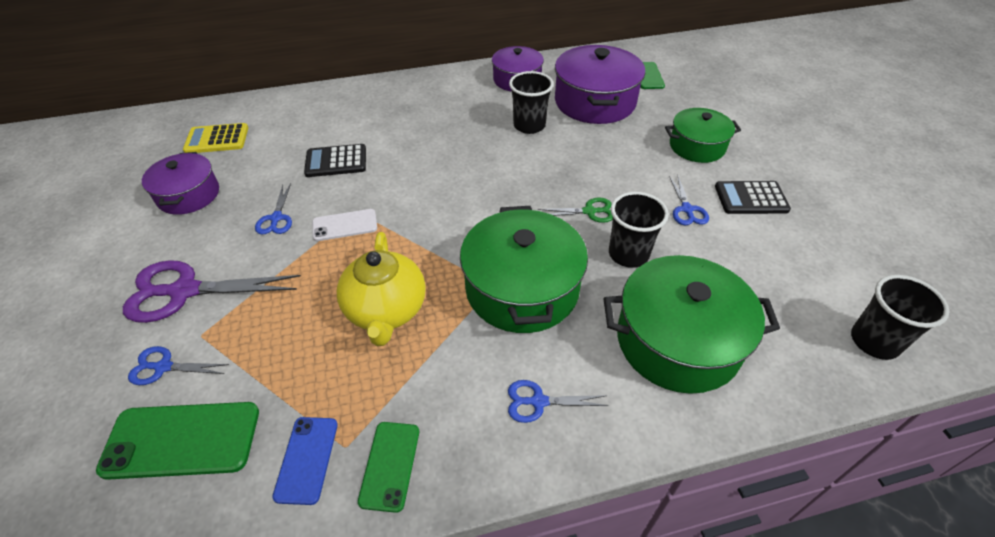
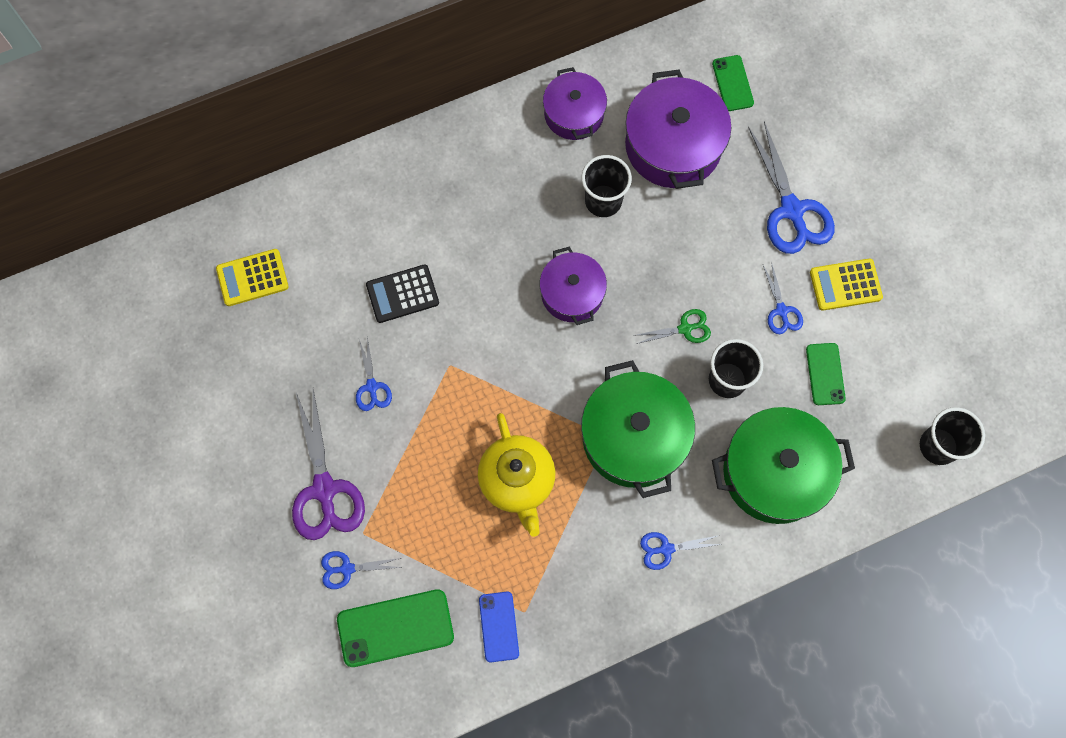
camera: 10 degrees left, 25 degrees up
(184, 291) = (324, 489): purple scissors -> purple scissors turned 90 degrees counterclockwise
(188, 195) = (265, 369): purple pot -> purple pot (572, 293)
(345, 225) = (445, 385): white phone -> none
(390, 465) = (563, 620): green phone -> green phone (825, 374)
(697, 146) = (791, 210): green pot -> blue scissors
(751, 198) = (845, 285): black calculator -> yellow calculator

